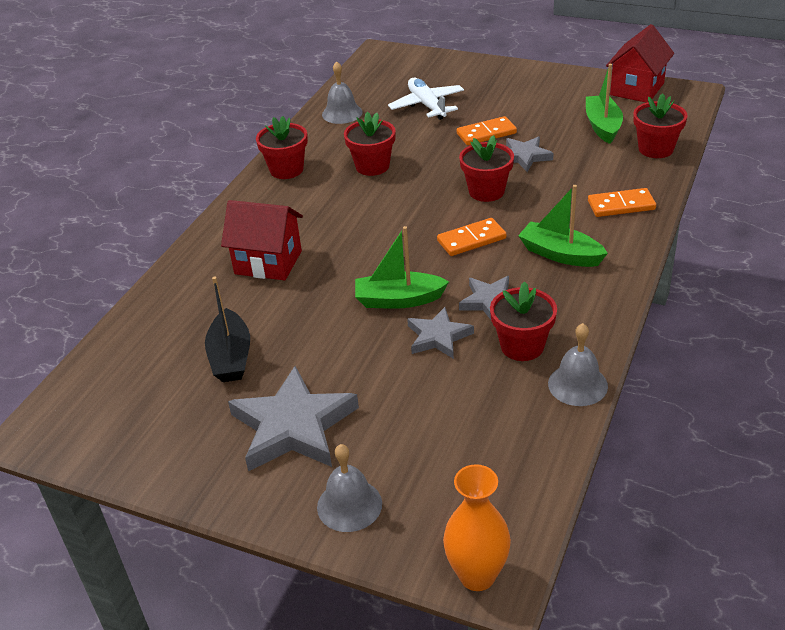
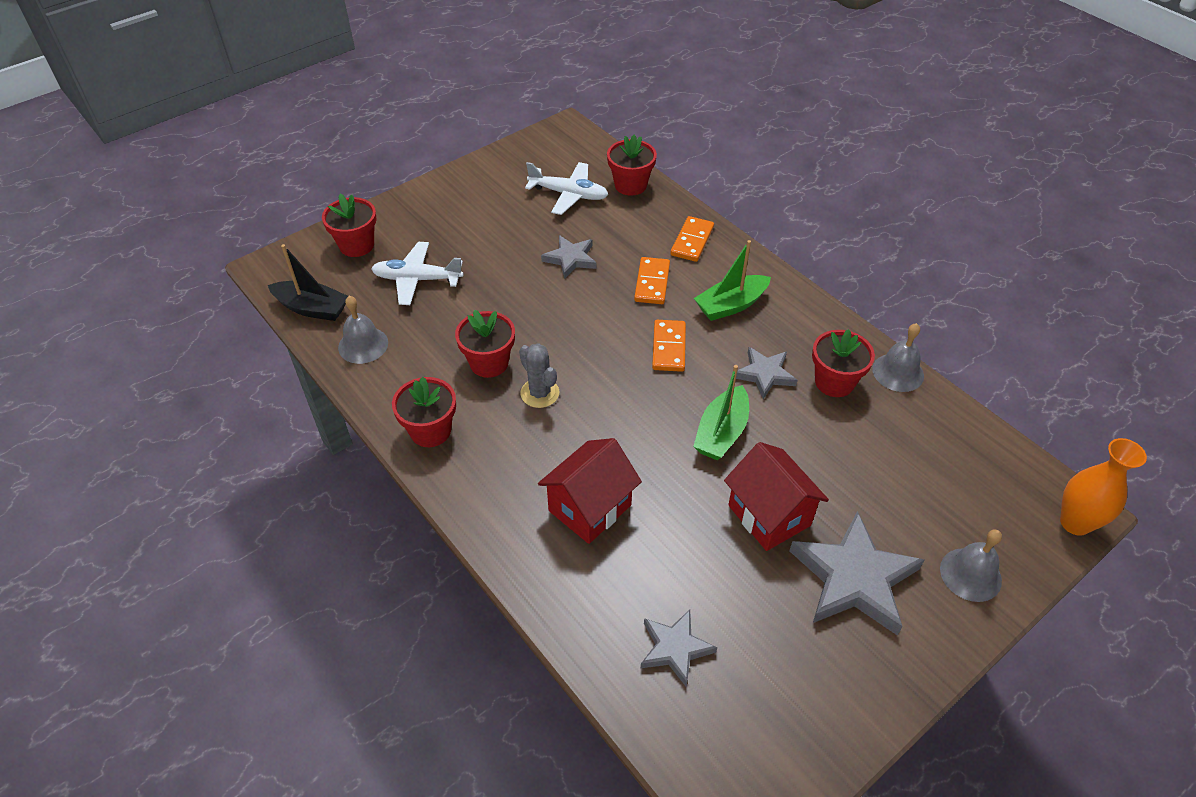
camera: 65 degrees left, 10 degrees up
(231, 357) = (725, 594): black boat -> black boat (312, 308)
(362, 199) = (540, 393): none -> grey cactus
(438, 337) = (790, 428): grey star -> grey star (675, 648)
(486, 134) = (510, 264): orange domino -> orange domino (652, 283)
(486, 191) = (603, 306): red flower pot -> red flower pot (357, 245)
(602, 126) = (568, 194): green boat -> white plane
(637, 89) = (531, 149): red house -> red house (769, 515)

